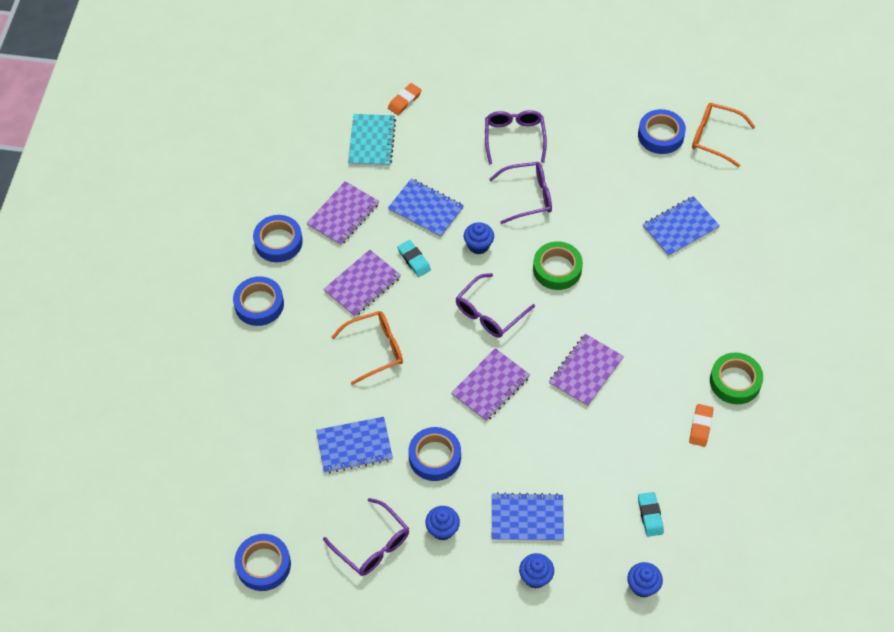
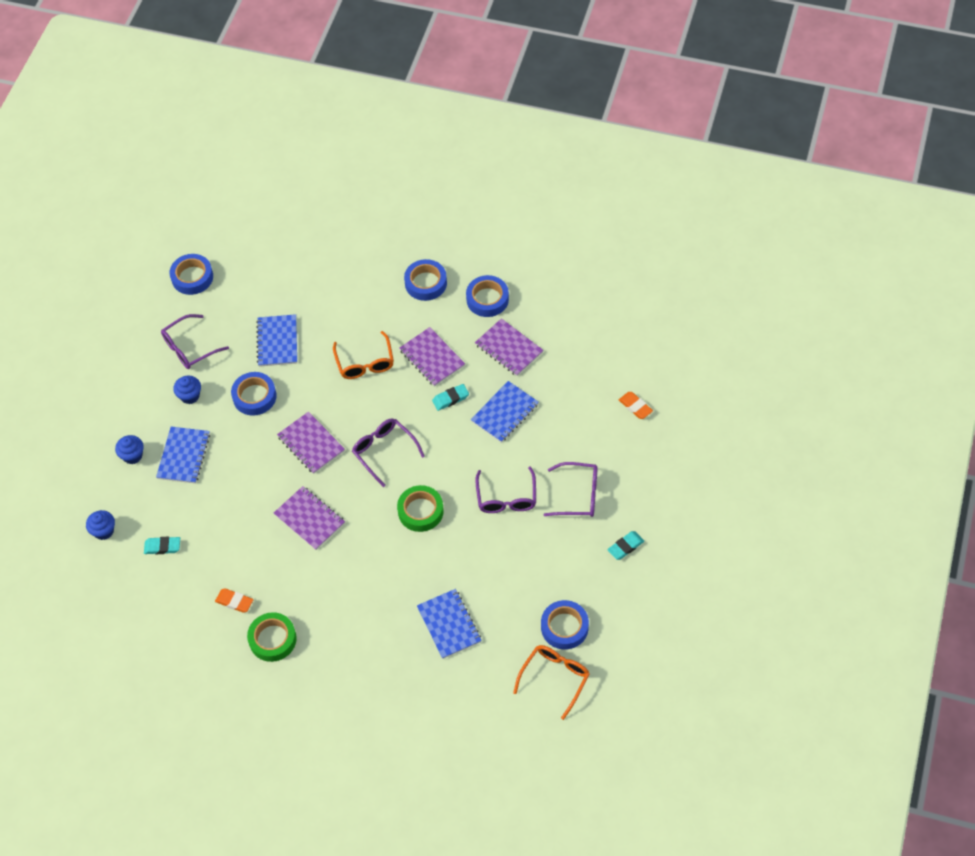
camera: 100 degrees right, 0 degrees up
(372, 141) = (589, 376): turquoise notebook -> none
(478, 245) = (457, 451): blue cupcake -> none
(565, 96) = (625, 547): none -> turquoise eraser

